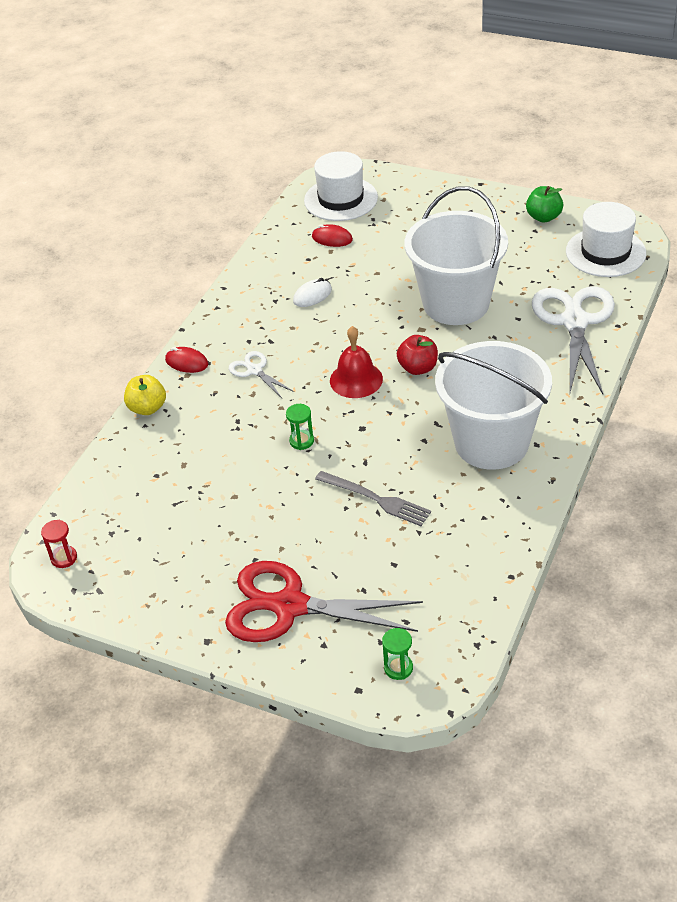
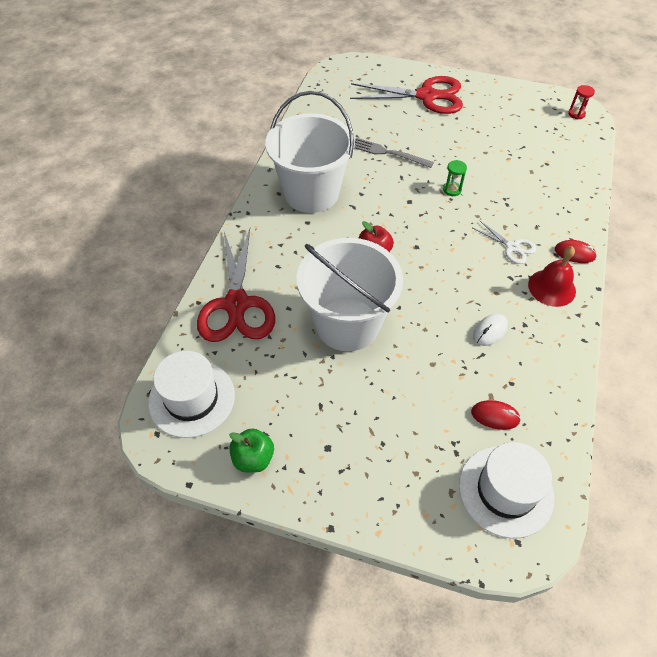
camera: 170 degrees right, 10 degrees up
(147, 408) = (583, 212): yellow apple -> none
(356, 379) = (424, 241): red bell -> red bell (551, 287)
(398, 668) = (359, 73): green hourglass -> none
(575, 322) = (236, 304): white scissors -> red scissors

